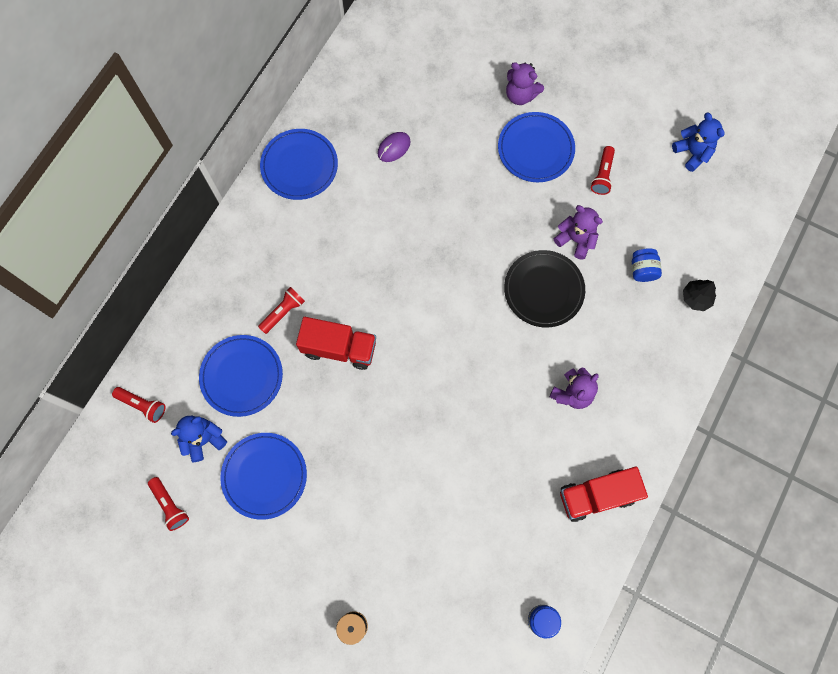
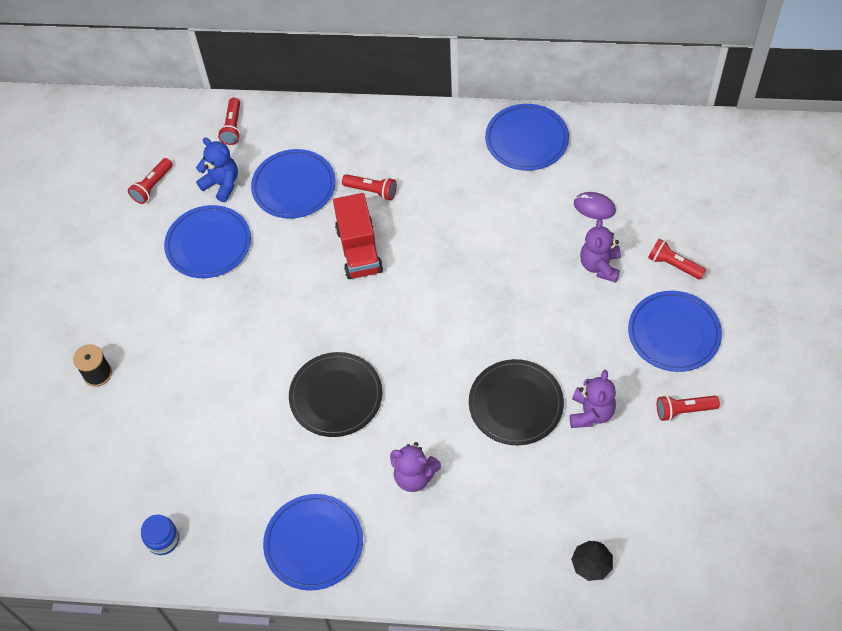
camera: 70 degrees right, 15 degrees down
(473, 425) = (336, 396): none -> black plate
(476, 119) = (673, 265): none -> red flashlight
(520, 95) = (728, 294): purple teddy bear -> purple teddy bear (600, 266)
(597, 495) = (314, 543): red truck -> blue plate
(642, 270) = (593, 494): blue jar -> none
(692, 153) = (771, 495): blue teddy bear -> none

